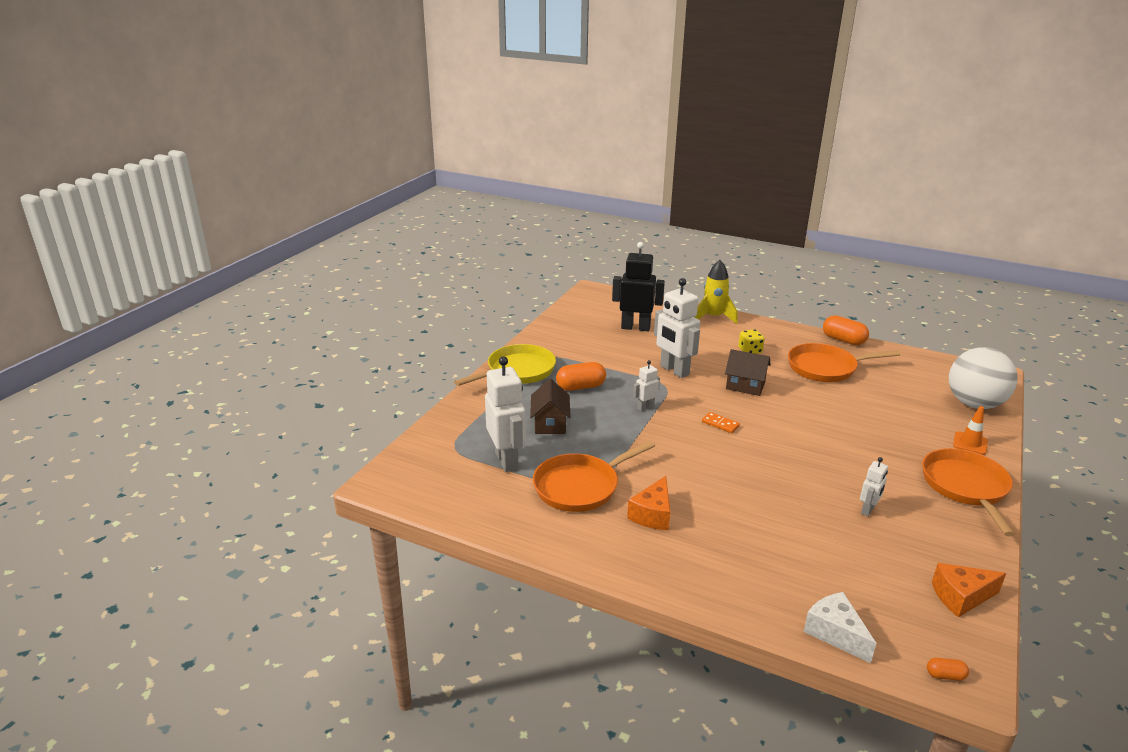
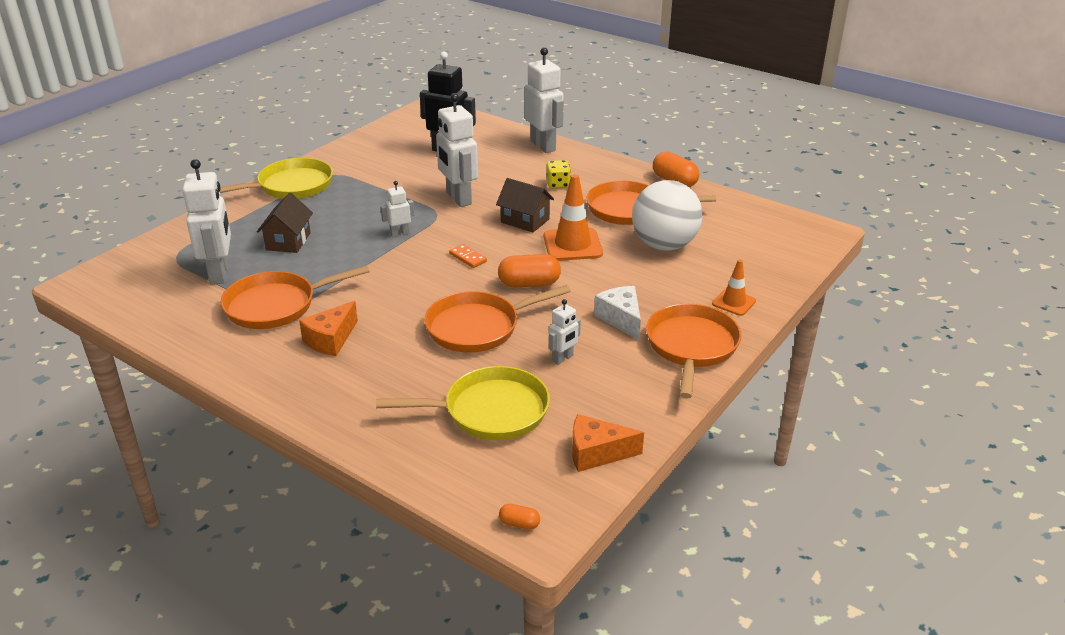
camera: 10 degrees right, 5 degrees up
(580, 387) = (346, 207): orange capsule -> orange capsule (529, 284)
(713, 317) = (543, 146): yellow rocket -> white robot
(775, 488) = (478, 327): none -> orange pan
(801, 404) = (572, 245): none -> orange traffic cone
(835, 633) = (435, 471): white cheese -> white cheese (621, 319)
(841, 568) = (490, 411): none -> yellow pan
(974, 404) = (773, 262): white ball -> white ball (664, 245)

